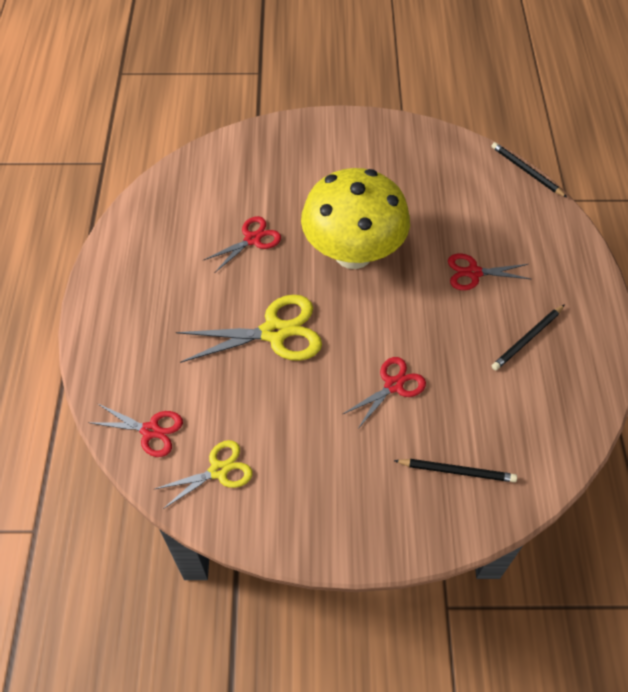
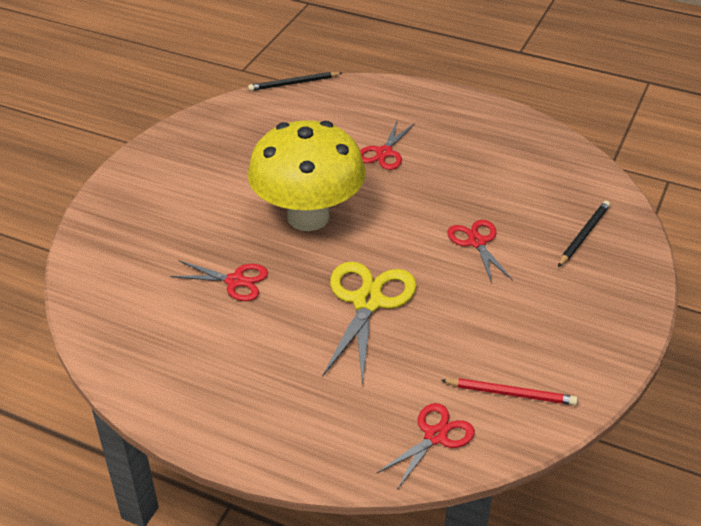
camera: 65 degrees left, 15 degrees down
(219, 470) = (511, 393): yellow scissors -> red pencil
(252, 239) = (235, 281): red scissors -> red scissors turned 120 degrees clockwise
(527, 339) = (473, 149): black pencil -> none

